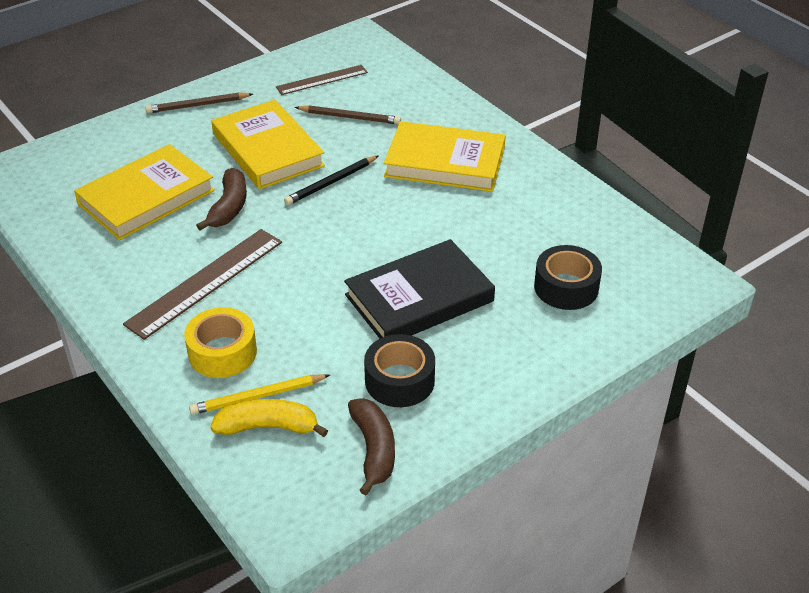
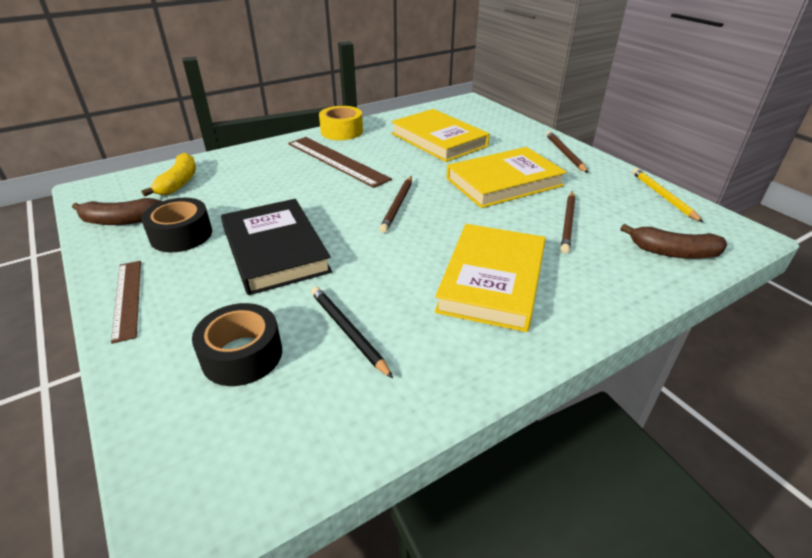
camera: 95 degrees right, 5 degrees down
(222, 352) = (261, 167): yellow tape -> yellow tape (342, 131)
(229, 207) = (423, 167): brown banana -> brown banana (672, 252)
(258, 396) = (209, 179): yellow pencil -> yellow pencil (663, 196)
(322, 80) = (634, 209): brown ruler -> brown ruler (127, 298)
(322, 222) = (397, 205): none -> brown pencil
(331, 182) = (455, 211): black pencil -> black pencil (348, 331)

